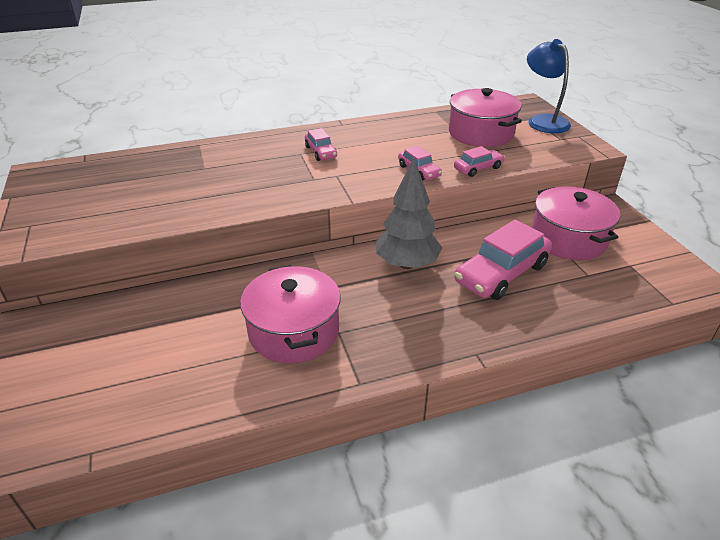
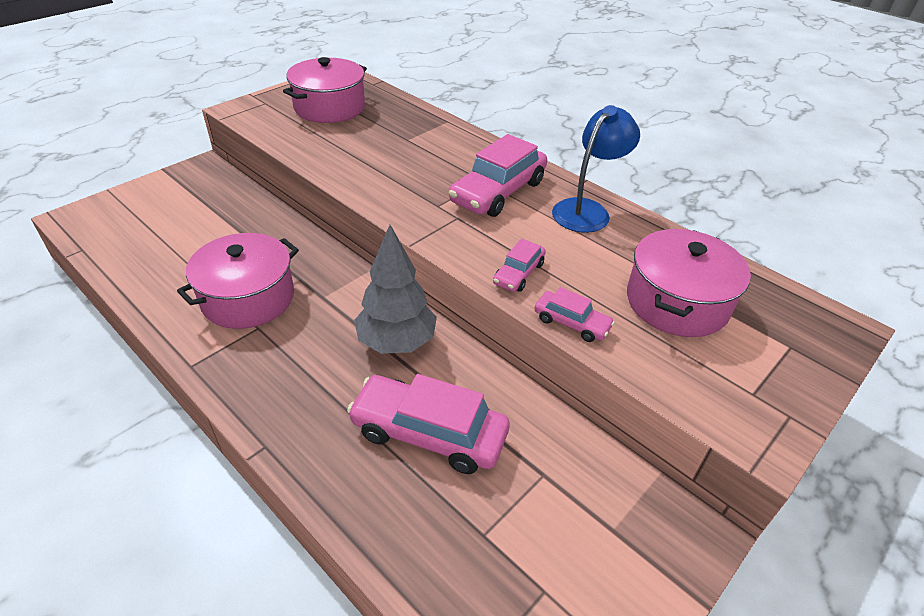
camera: 60 degrees right, 5 degrees up
(321, 152) = (498, 192): pink car -> pink car, size x1.93
(543, 121) = (796, 360): blue lamp -> blue lamp (587, 210)
(568, 239) = (561, 492): pink pot -> pink pot (329, 107)

